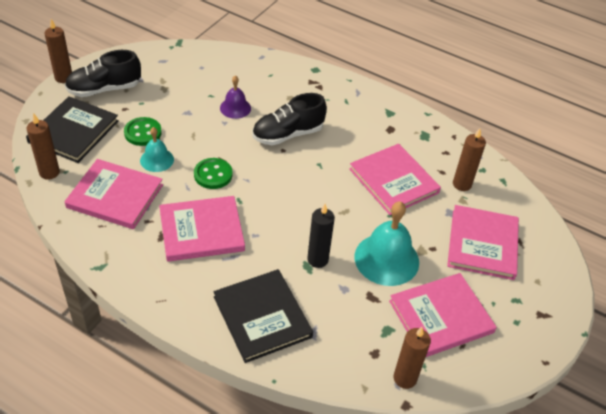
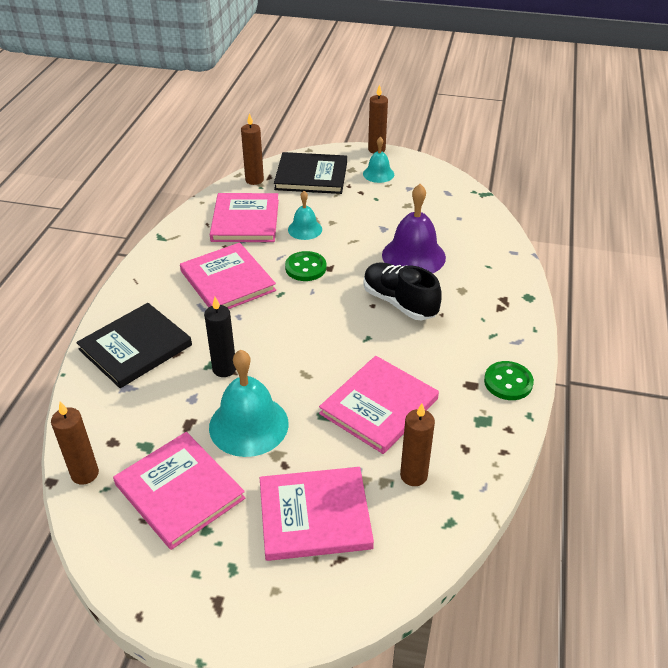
camera: 75 degrees right, 5 degrees down
(104, 89) = (378, 174): black shoe -> turquoise bell
(143, 133) = (335, 211): green button -> green button (508, 382)
(235, 108) = (413, 256): purple bell -> purple bell, size x1.78

